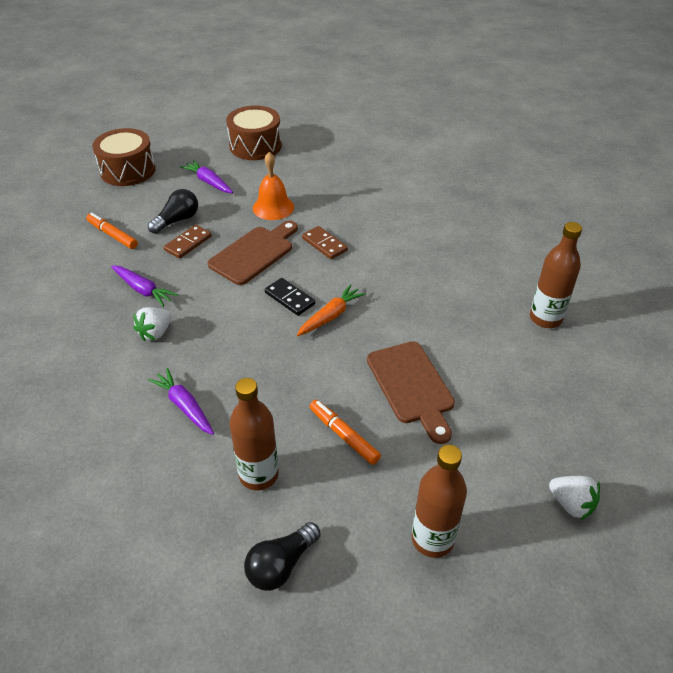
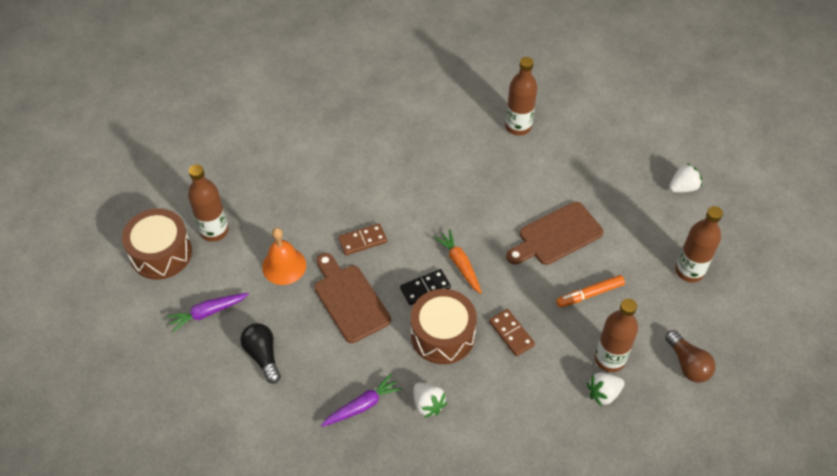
camera: 70 degrees left, 10 degrees up
(112, 235) = (258, 421): orange marker -> none
(128, 170) = (138, 389): brown drum -> brown drum (442, 335)
(184, 406) = (525, 397): purple carrot -> none
(188, 243) = (307, 353): brown domino -> brown domino (511, 333)
(209, 478) = (603, 393): none -> white strawberry
(281, 565) = (687, 364): black light bulb -> brown light bulb
(290, 163) = (214, 231): none -> brown bottle
(412, 386) = (556, 235): brown cutting board -> brown cutting board turned 150 degrees clockwise

